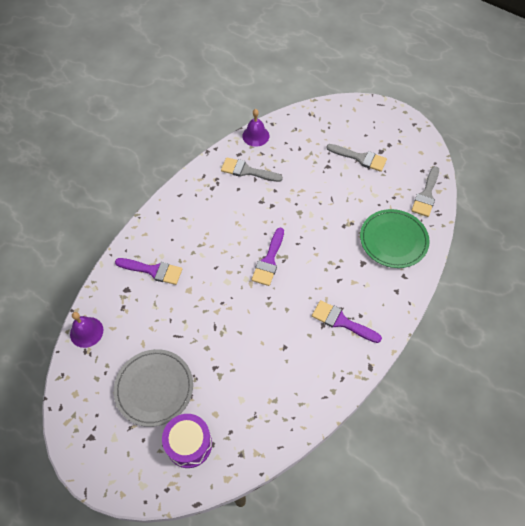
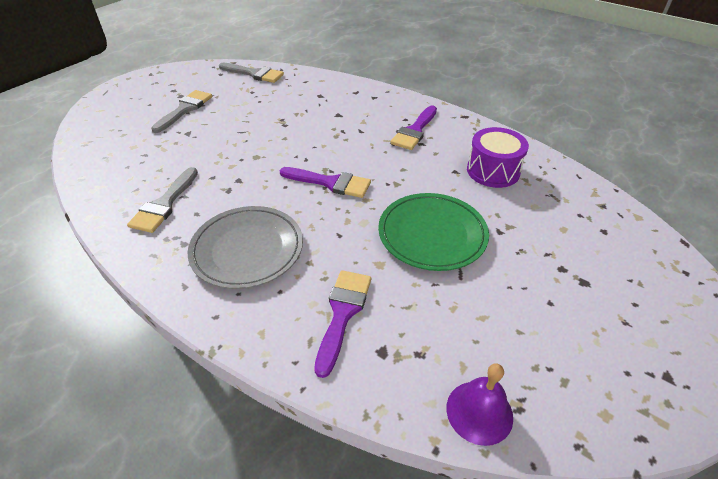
camera: 90 degrees left, 15 degrees down
(154, 388) = (553, 296): grey plate -> grey plate (247, 250)
(189, 444) = (615, 252): purple drum -> purple drum (493, 171)
(255, 136) = (96, 195): purple bell -> none
(393, 240) = (310, 95): green plate -> green plate (432, 234)

